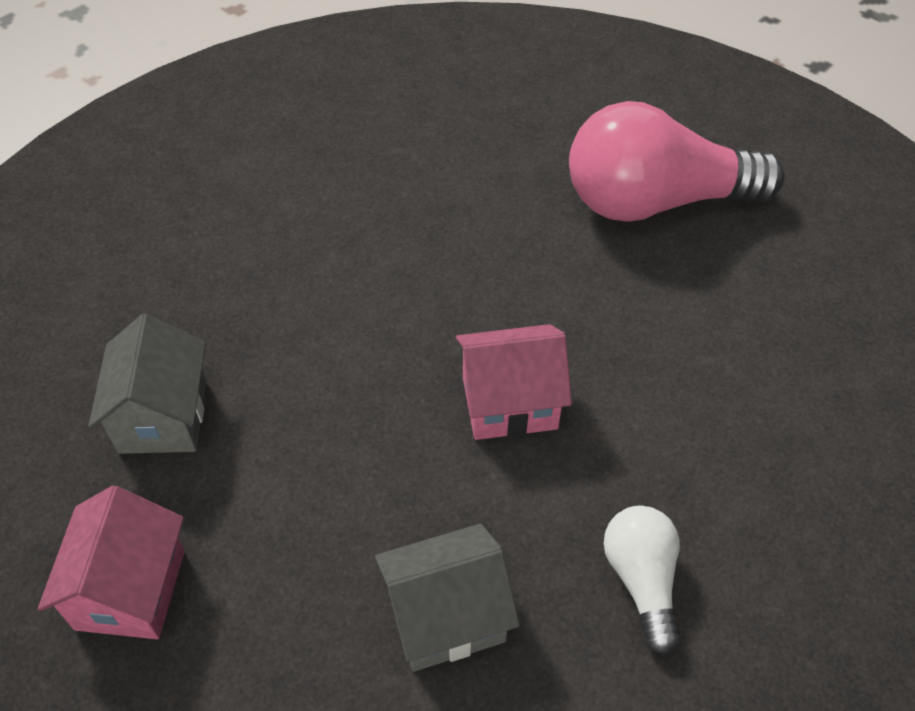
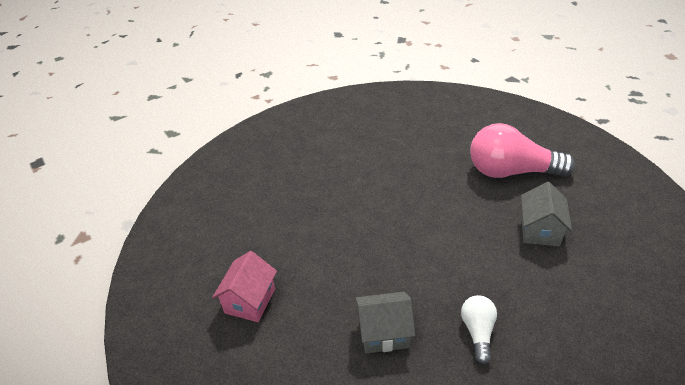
camera: 15 degrees right, 10 degrees down
(163, 416) = (275, 234): grey house -> grey house (540, 230)
(509, 403) = (428, 248): pink house -> none

